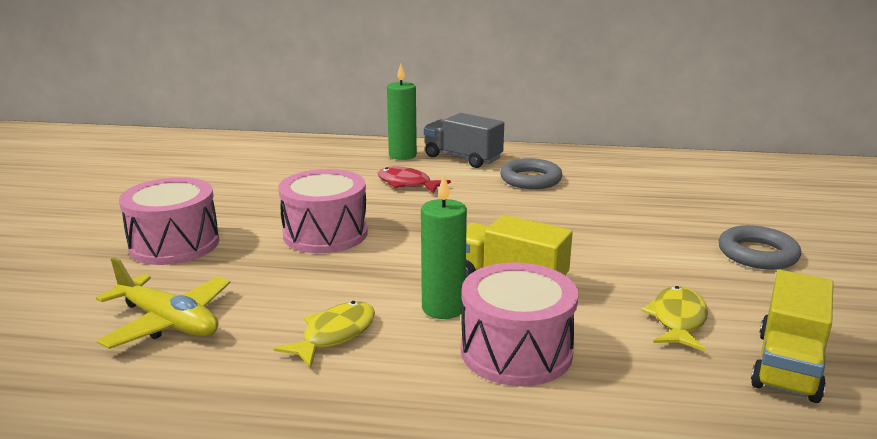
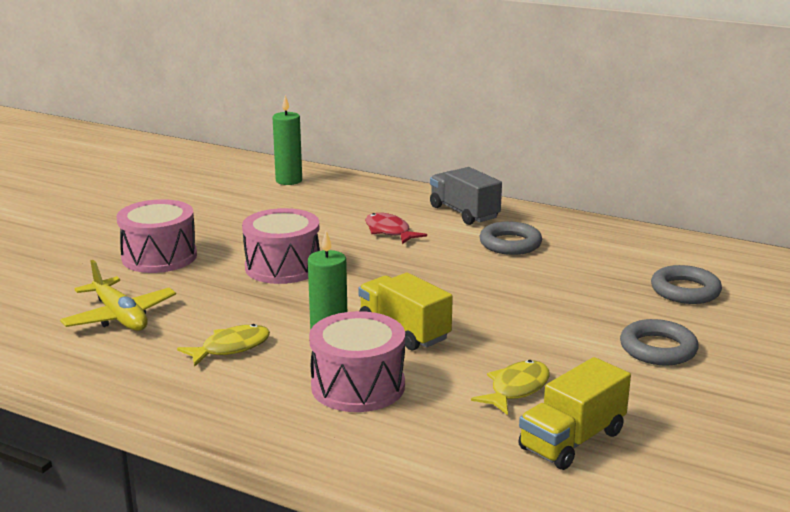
camera: 20 degrees right, 0 degrees up
(402, 155) = (409, 202): green candle -> green candle (289, 181)
(720, 198) = (685, 290): none -> grey ring

